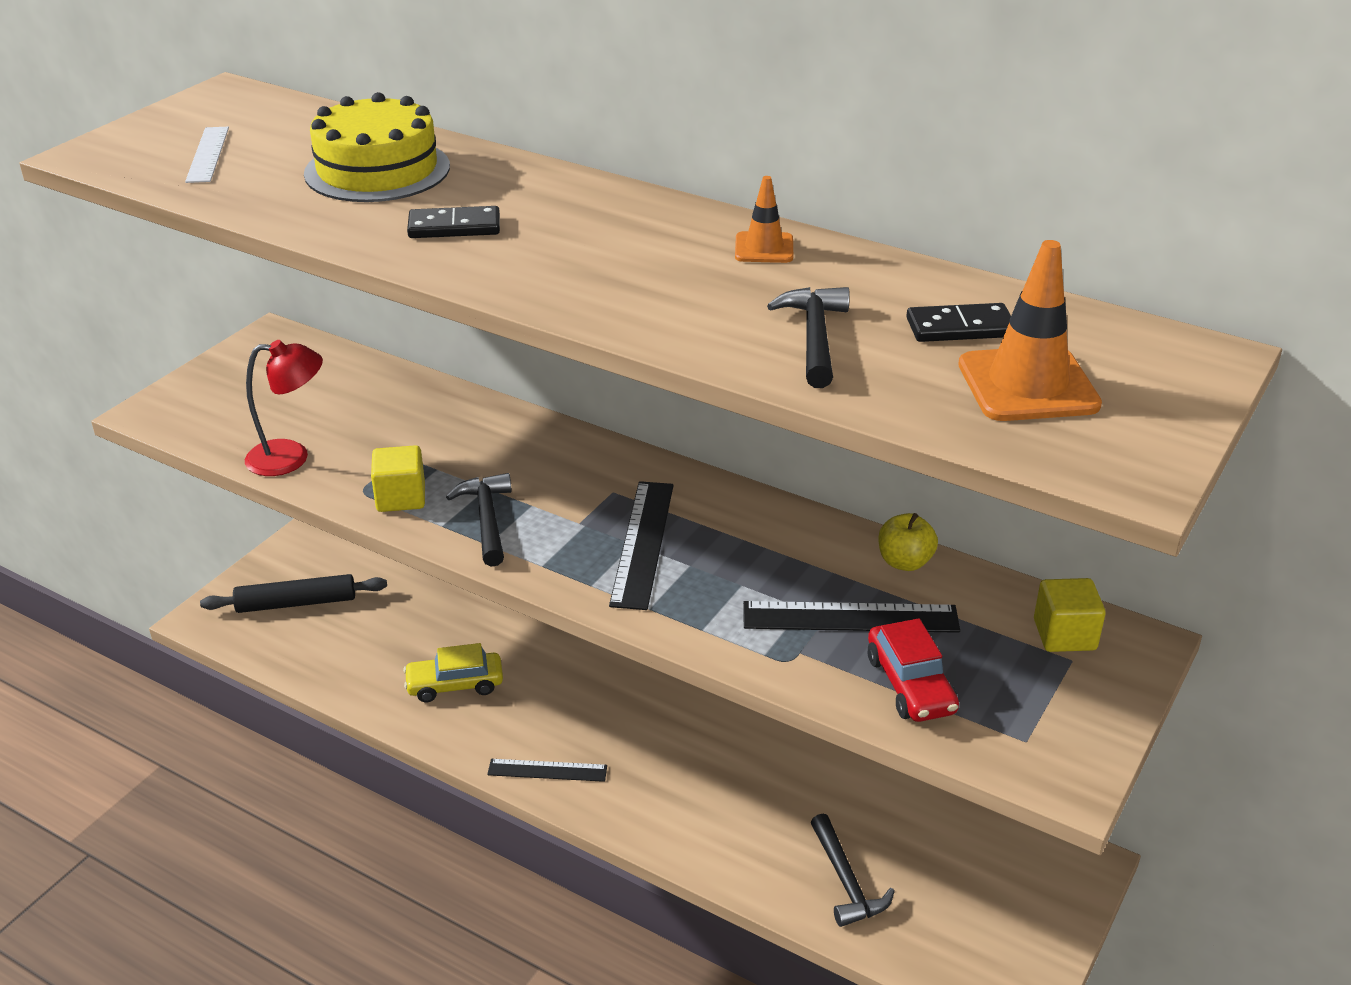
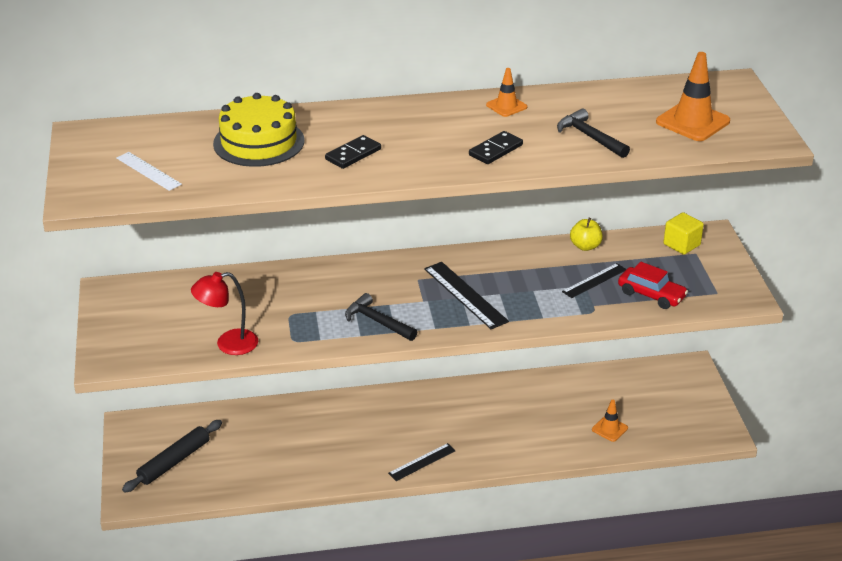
camera: 40 degrees left, 0 degrees up
(291, 458) = (228, 344): red lamp -> red lamp turned 150 degrees counterclockwise
(401, 498) = (319, 333): yellow cube -> none
(455, 685) = (322, 451): yellow car -> none
(846, 881) = (609, 429): black hammer -> orange traffic cone
(850, 617) = (594, 280): black ruler -> black ruler, size x0.65
(960, 327) = (635, 108): black domino -> black domino (495, 150)

